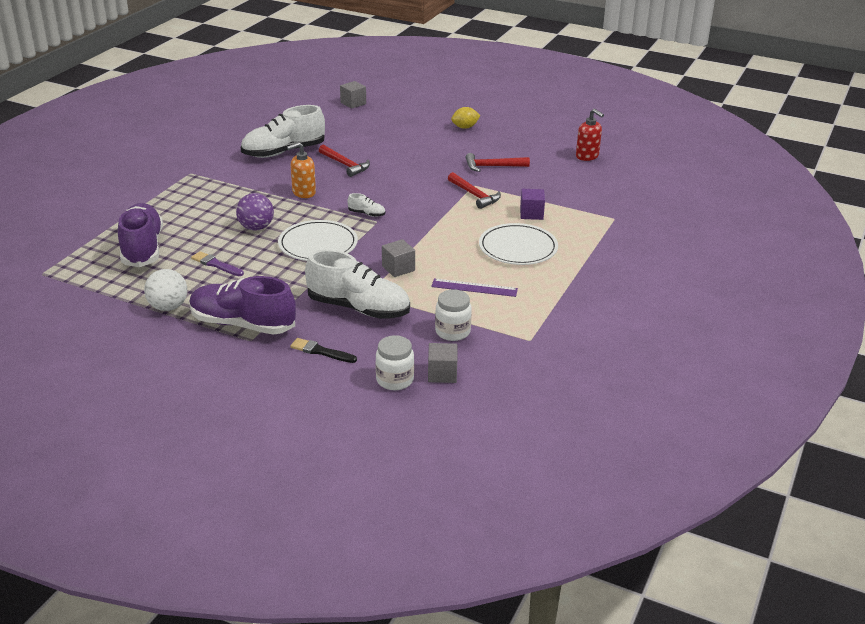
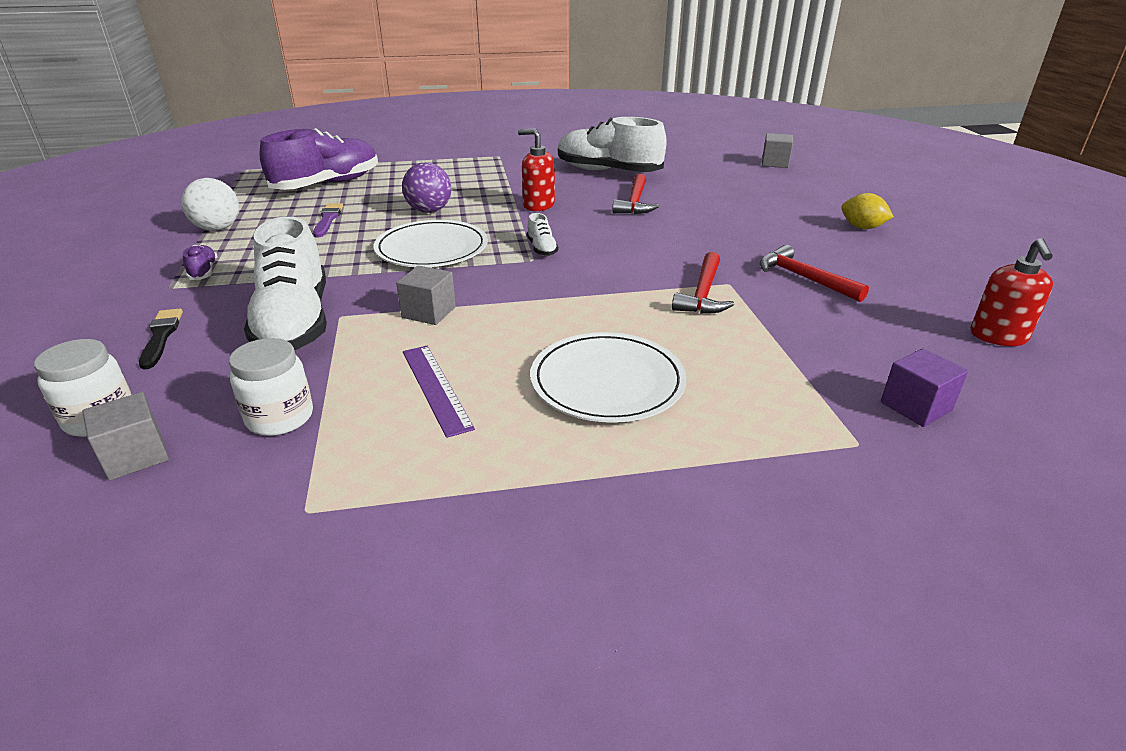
camera: 55 degrees right, 0 degrees up
(242, 324) = (204, 272): purple shoe -> purple shoe, size x0.41
(303, 192) = (538, 205): orange soap dispenser -> red soap dispenser
(531, 214) = (729, 355): purple cube -> purple cube (915, 406)

